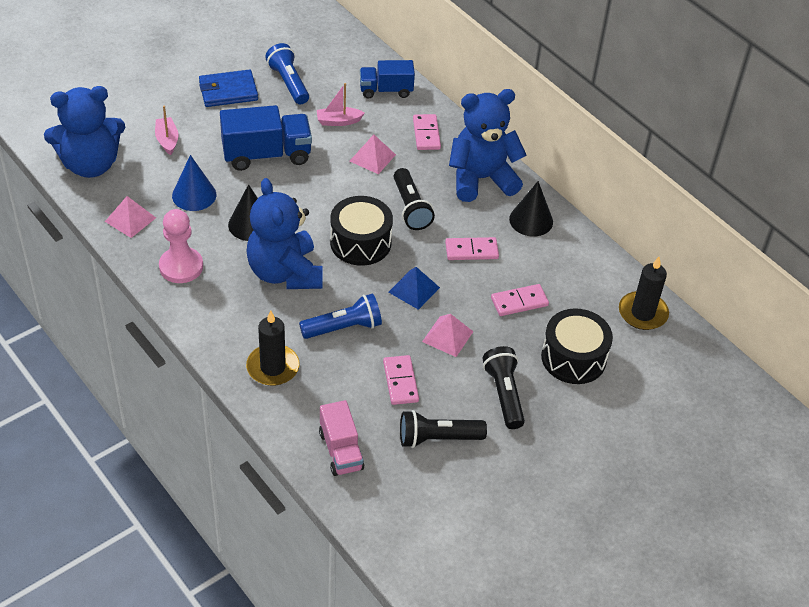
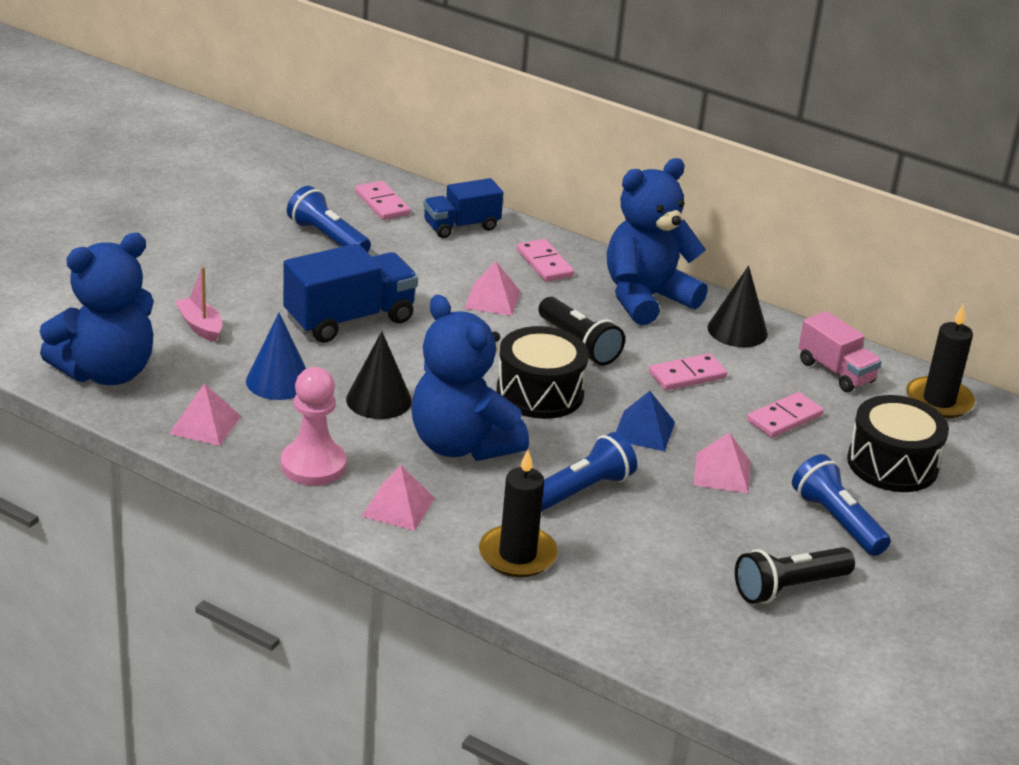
camera: 20 degrees left, 15 degrees down
(217, 311) = (398, 507): none -> pink pyramid
(228, 91) = (251, 259): blue wallet -> none
(338, 121) = (421, 268): pink boat -> none
(341, 450) = (674, 630): pink truck -> pink truck (835, 372)
(400, 381) = (697, 535): pink domino -> pink domino (382, 203)
(504, 394) = (836, 521): black flashlight -> blue flashlight

